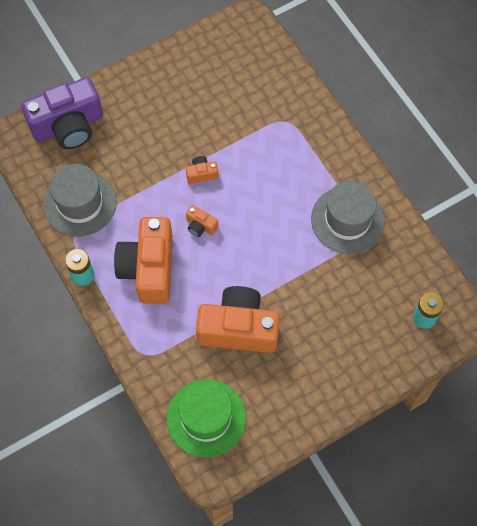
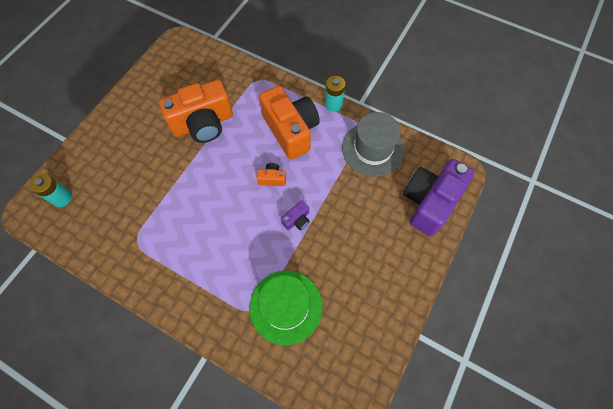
camera: 150 degrees right, 0 degrees up
(201, 174) = (297, 220): orange camera -> purple camera
(206, 418) = (196, 65): green hat -> green hat (286, 306)
(347, 220) = (154, 245): grey hat -> none

